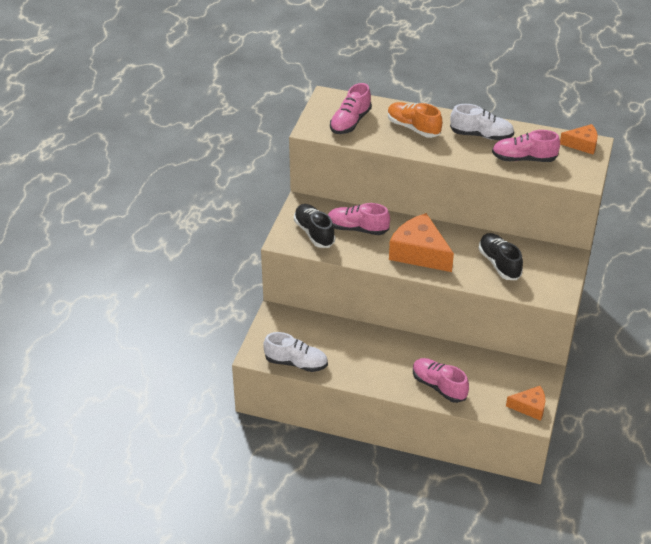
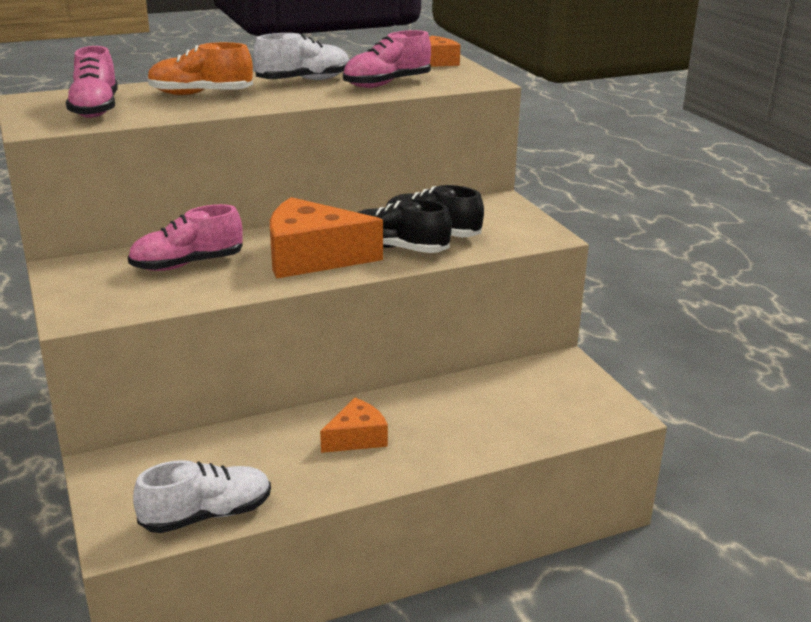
camera: 40 degrees left, 15 degrees down
(314, 233) = (120, 290): black shoe -> black shoe (397, 248)
(439, 386) = (460, 438): pink shoe -> none
(530, 407) = (600, 404): orange cheese -> orange cheese (357, 438)

